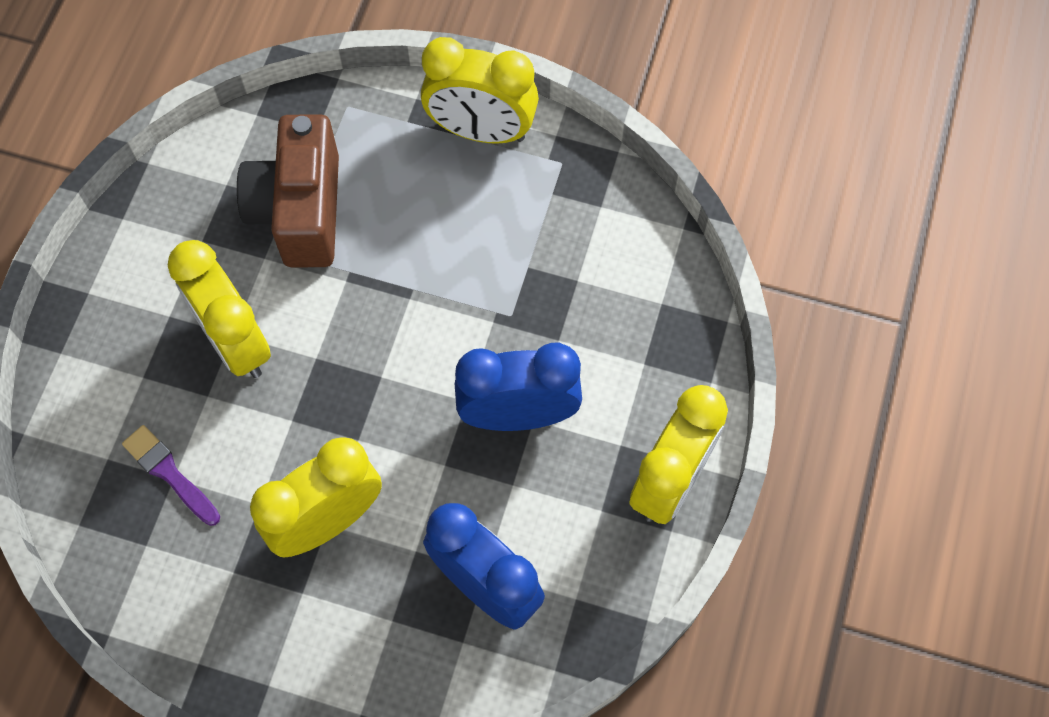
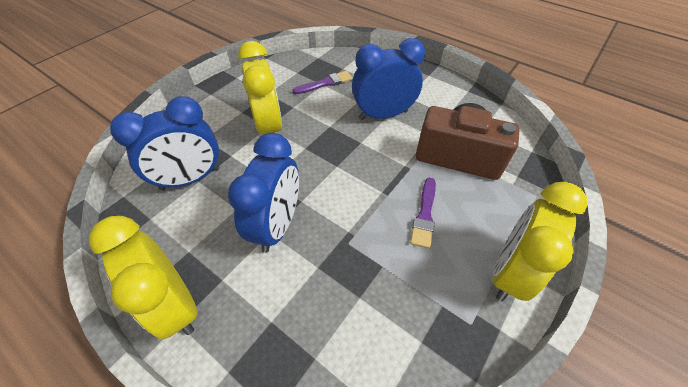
camera: 110 degrees right, 15 degrees down
(235, 342) = (383, 115): yellow clock -> blue clock
(431, 235) = (424, 215): none -> purple brush

